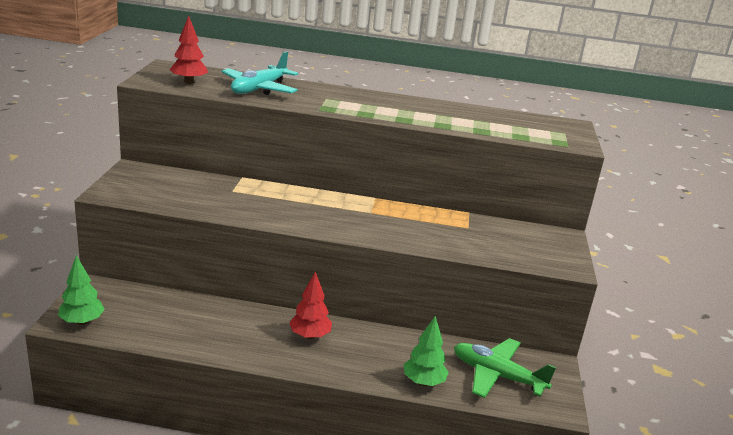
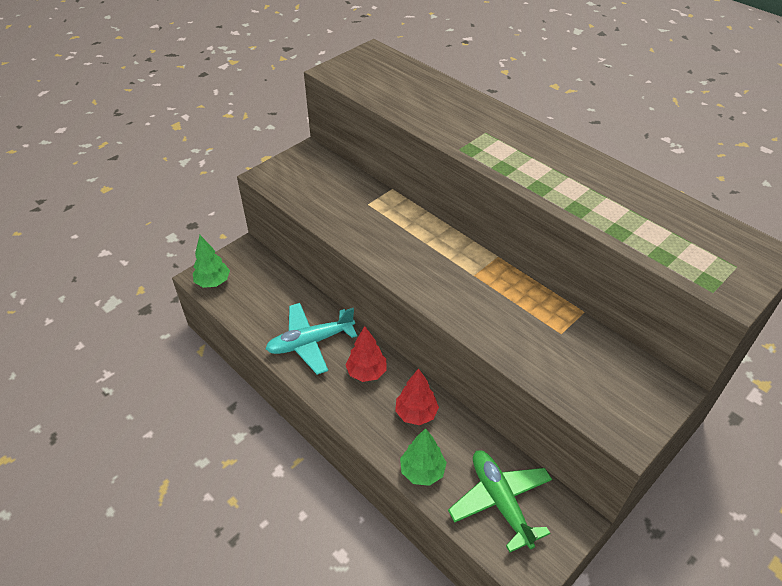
camera: 40 degrees right, 20 degrees up
(189, 82) = (370, 79): red tree -> red tree (416, 413)
(259, 89) = (429, 103): turquoise plane -> turquoise plane (310, 342)

